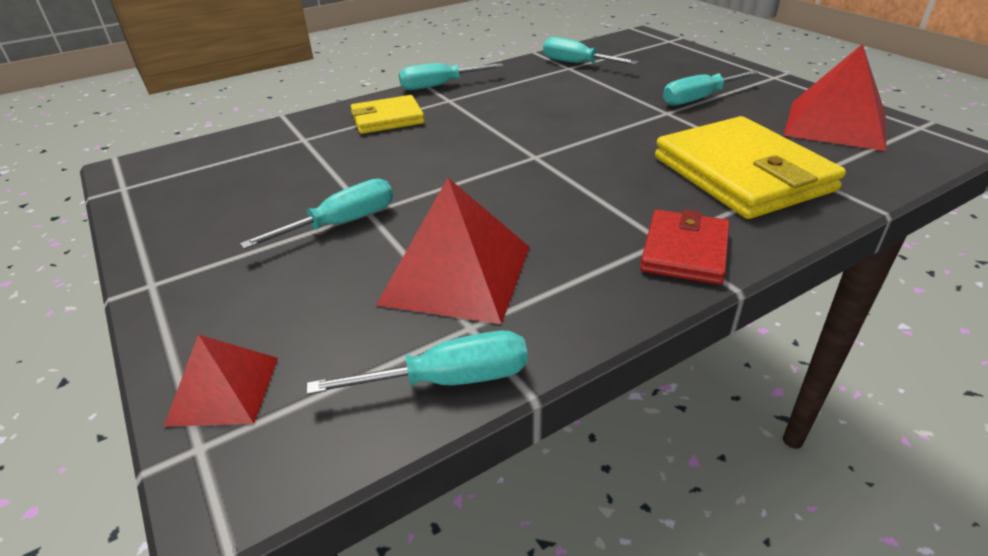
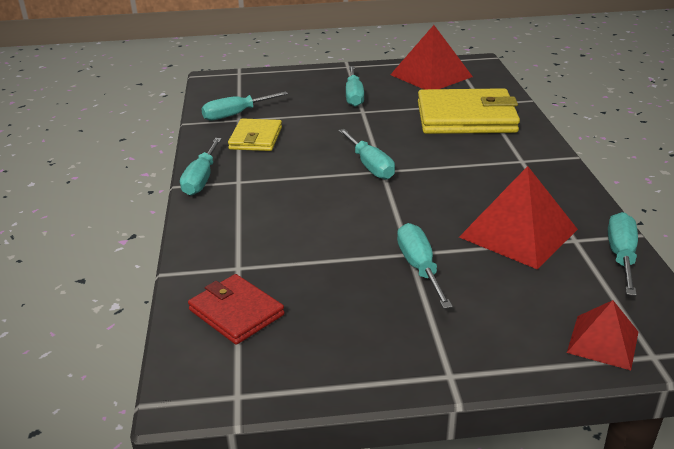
camera: 65 degrees left, 5 degrees down
(387, 119) = (244, 217): yellow wallet -> yellow wallet (256, 138)
(538, 147) = (370, 166): none -> turquoise screwdriver
(685, 251) = (536, 158): red wallet -> red wallet (236, 312)

